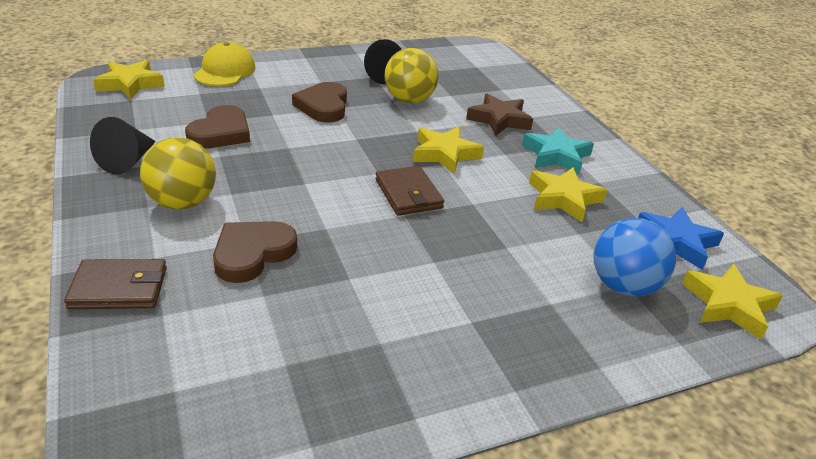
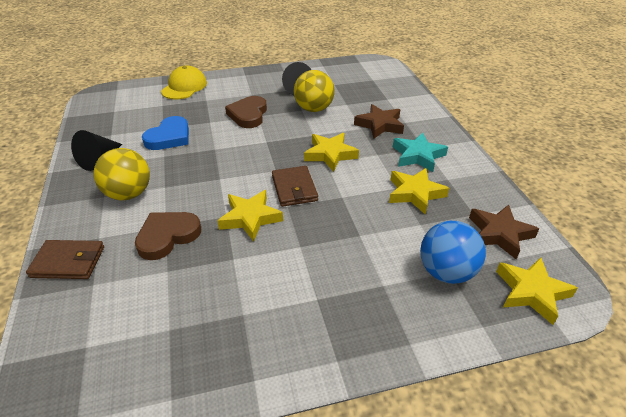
camera: 10 degrees right, 5 degrees up
(130, 84) = (116, 98): yellow star -> yellow star (250, 218)
(221, 133) = (169, 137): brown heart -> blue heart
(676, 242) = (499, 234): blue star -> brown star

